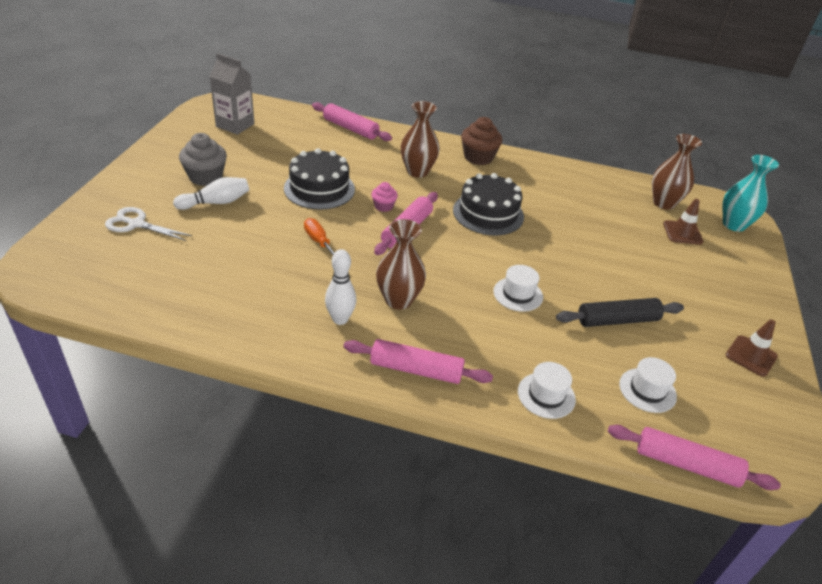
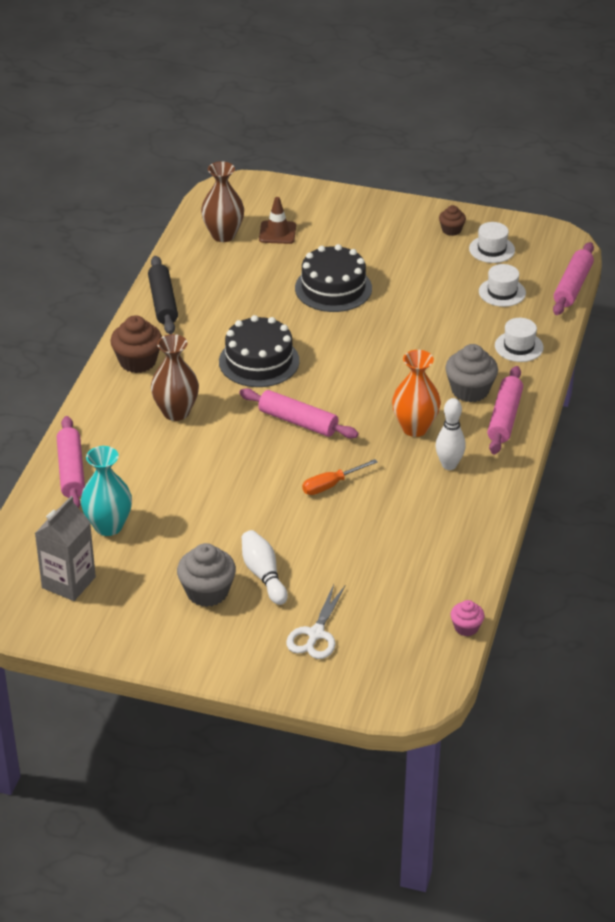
camera: 85 degrees left, 0 degrees up
(319, 189) = (223, 492): black cake -> black cake (333, 288)
(350, 129) = (71, 471): pink rolling pin -> pink rolling pin turned 45 degrees counterclockwise
(383, 206) = (254, 439): pink cupcake -> pink cupcake (466, 627)
(398, 300) = (415, 428): brown vase -> orange vase
(461, 346) = (470, 390): none -> grey cupcake
(518, 294) = (393, 351): white hat -> white hat (492, 249)
(617, 320) = (420, 295): black rolling pin -> black rolling pin (163, 302)
(733, 225) = (258, 197): turquoise vase -> turquoise vase (108, 526)
(751, 356) = (451, 230): brown traffic cone -> brown cupcake

